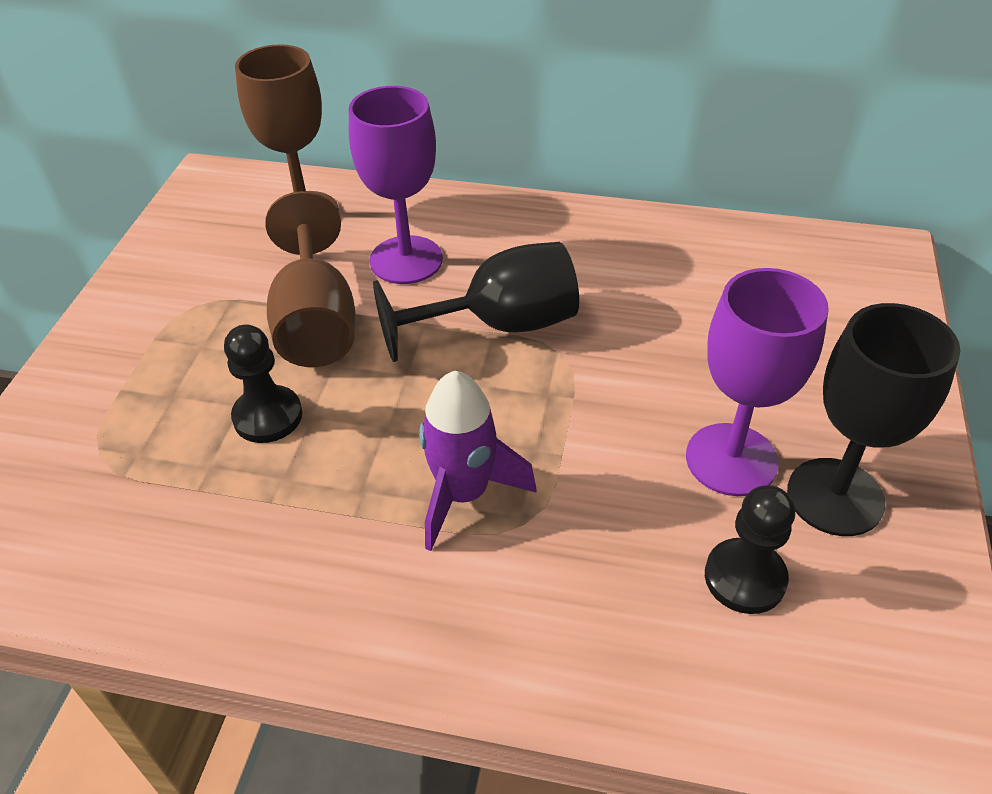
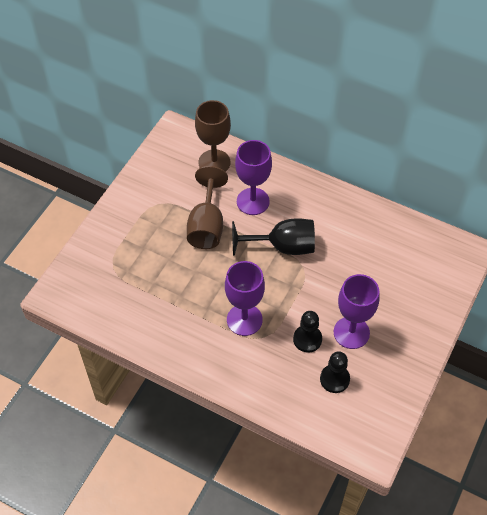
camera: 15 degrees right, 10 degrees up
(268, 416) = (178, 266): black pawn -> black pawn (307, 339)
(463, 494) = (244, 320): purple rocket -> purple goblet
(835, 497) = (383, 358): black goblet -> none

